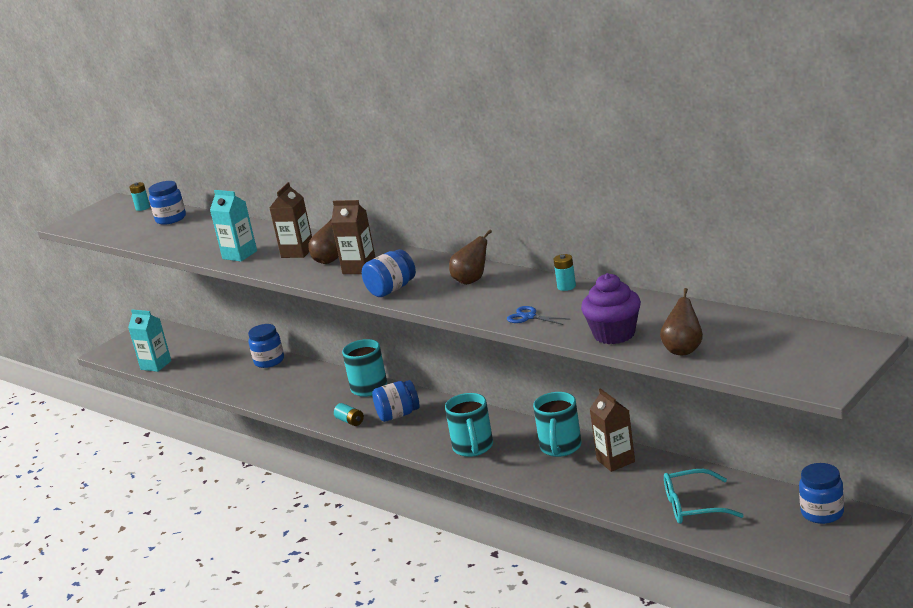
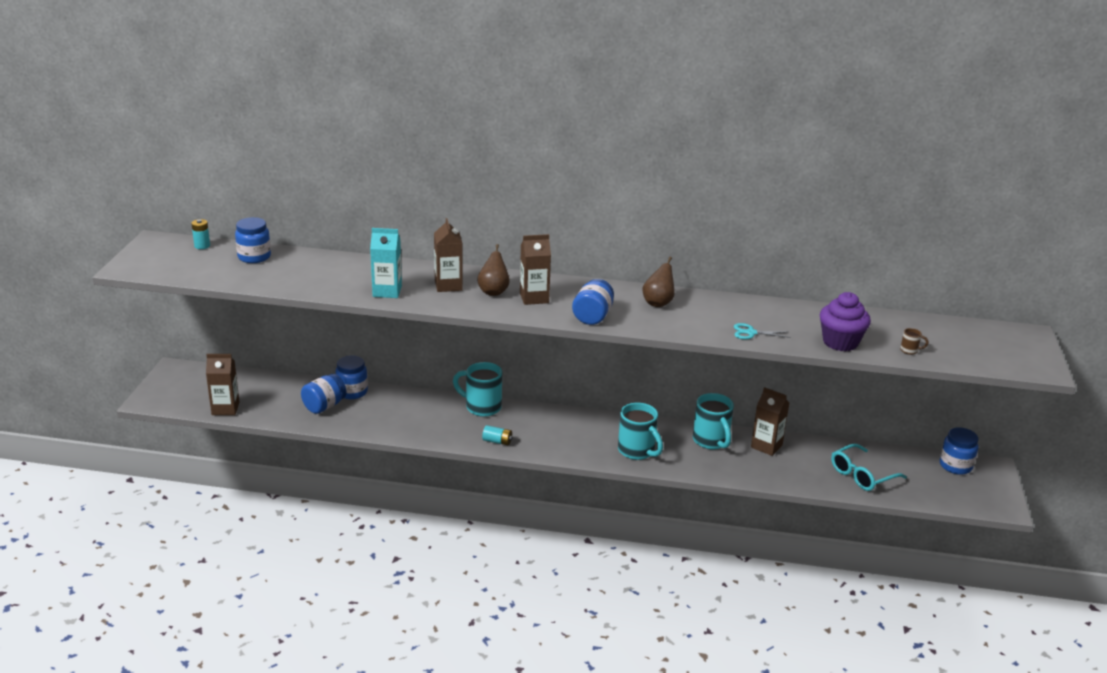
camera: 35 degrees left, 5 degrees up
(156, 365) = (225, 408): turquoise carton -> brown carton
(398, 415) = (538, 430): blue jar -> blue jar (324, 406)
(529, 317) = (751, 333): blue scissors -> turquoise scissors
(566, 286) = (749, 303): turquoise battery -> none
(683, 350) = (910, 350): brown pear -> brown mug

